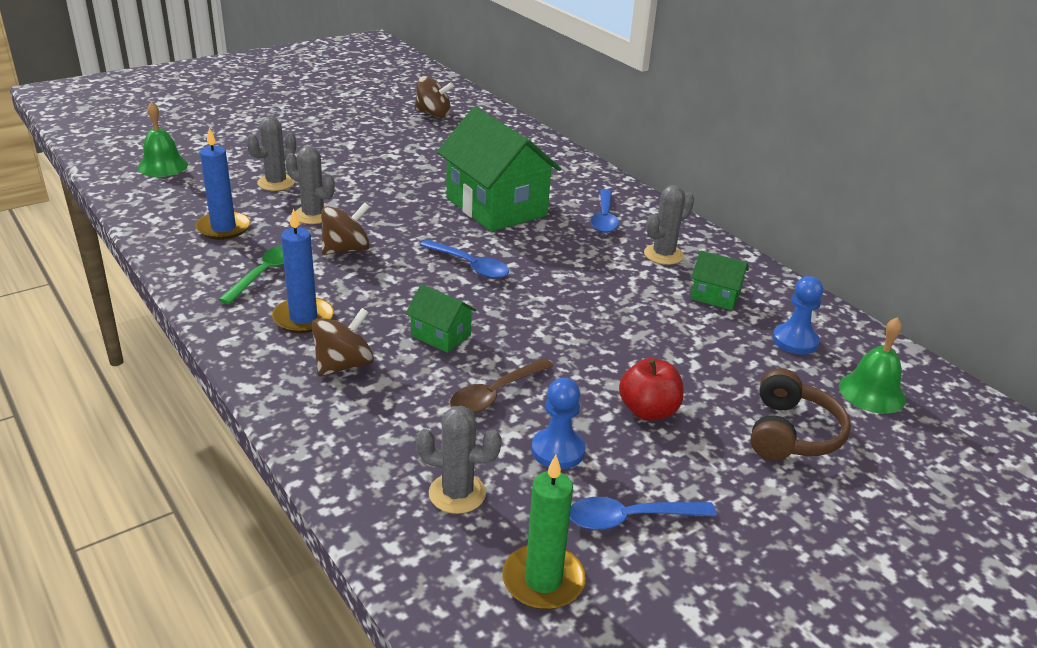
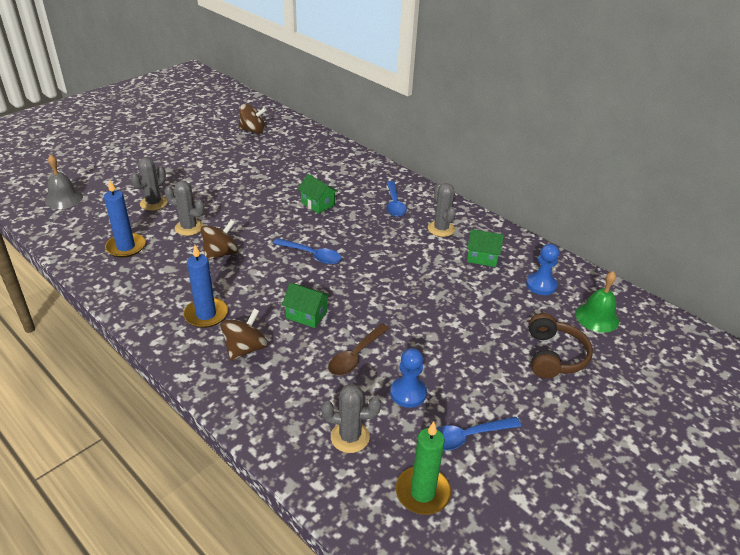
camera: 10 degrees left, 5 degrees up
(163, 166) = (63, 199): green bell -> grey bell
(266, 273) = (168, 281): green spoon -> none
(496, 206) = (317, 204): green house -> green house, size x0.45
(648, 411) = (459, 353): red apple -> none
(663, 255) = (441, 229): grey cactus -> grey cactus turned 60 degrees counterclockwise

